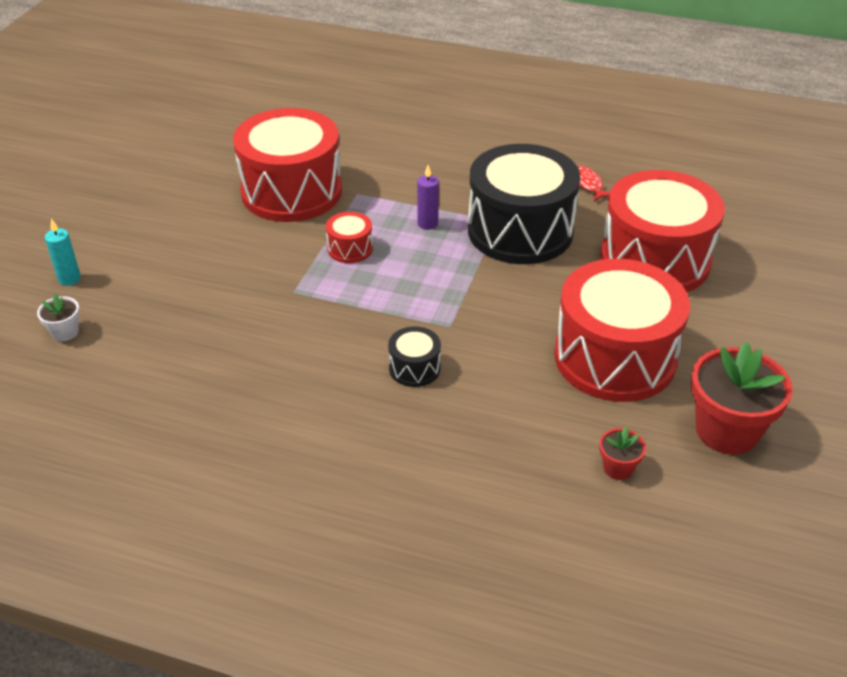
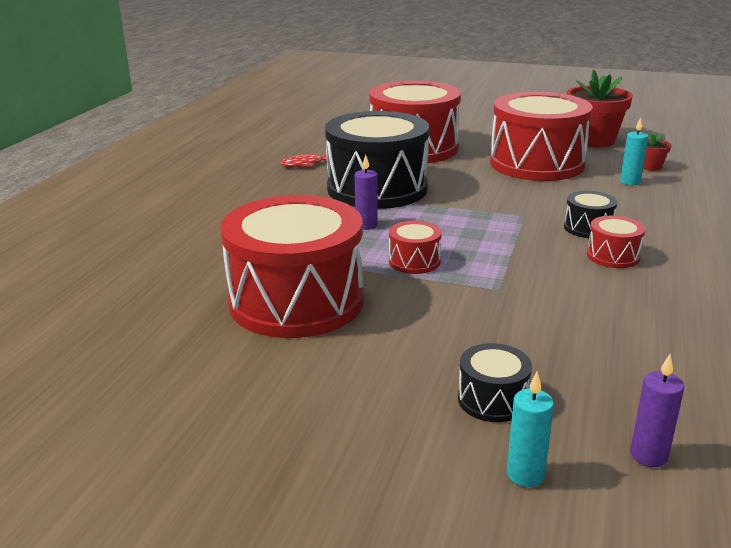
camera: 90 degrees left, 15 degrees down
(65, 332) = (648, 455): white flower pot -> purple candle
(143, 273) = (492, 400): none -> black drum
(346, 373) = (613, 256): none -> red drum
(556, 433) = (630, 182): none -> turquoise candle

